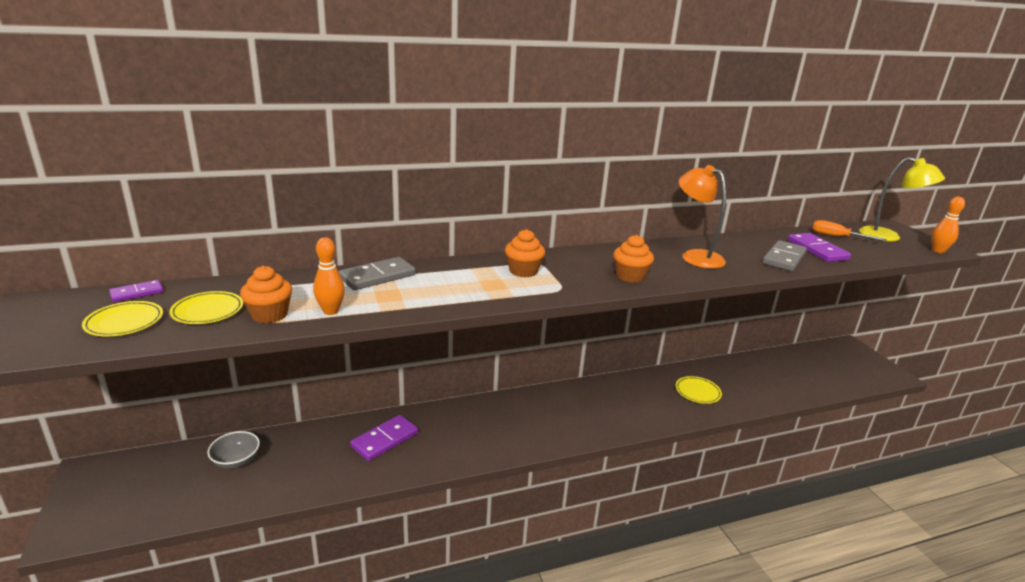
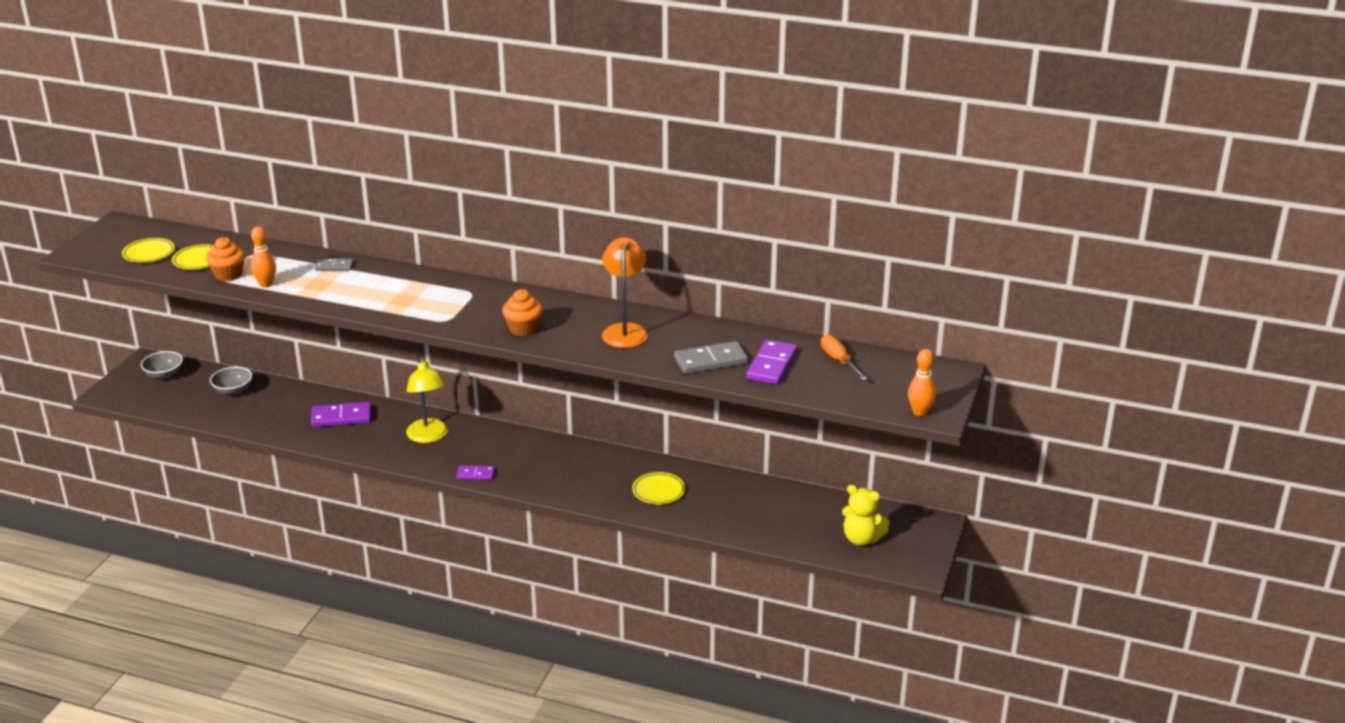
camera: 40 degrees right, 5 degrees up
(128, 477) = (164, 374): none -> grey bowl
(137, 293) = (177, 233): purple domino -> purple domino (475, 474)
(377, 276) = (334, 266): grey domino -> grey domino, size x0.59
(523, 271) = (446, 296): orange cupcake -> none
(840, 370) = (861, 539): none -> yellow teddy bear
(888, 237) = (906, 380): yellow lamp -> yellow lamp (429, 436)

